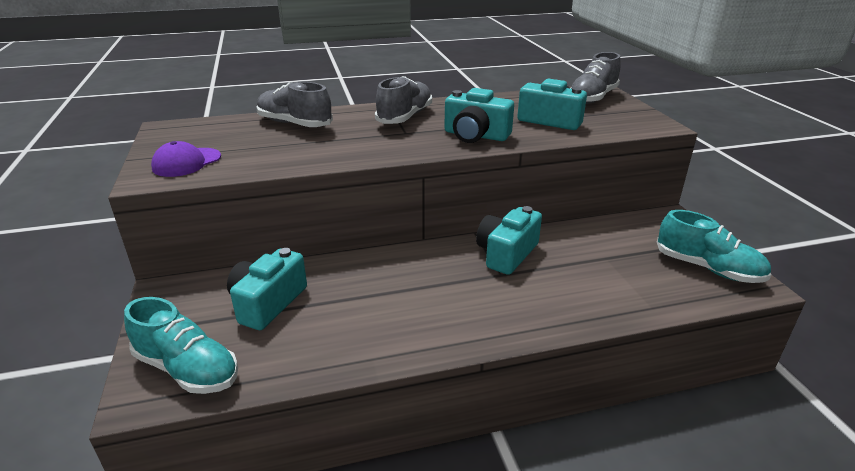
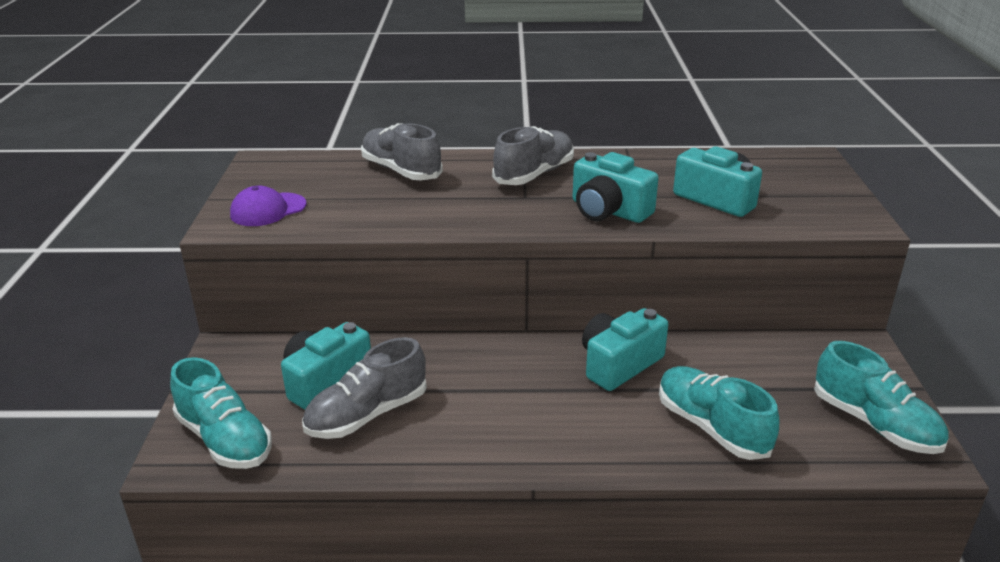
camera: 15 degrees right, 0 degrees up
(592, 98) = (794, 170): grey shoe -> grey shoe (367, 414)
(597, 289) = (711, 427): none -> turquoise shoe

